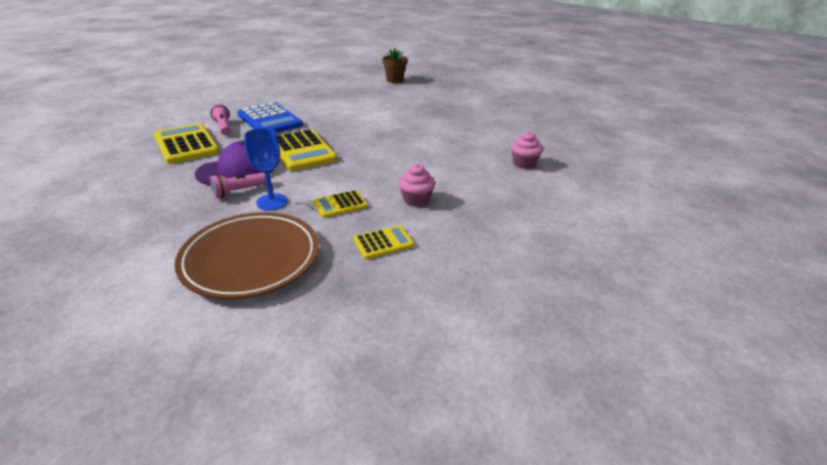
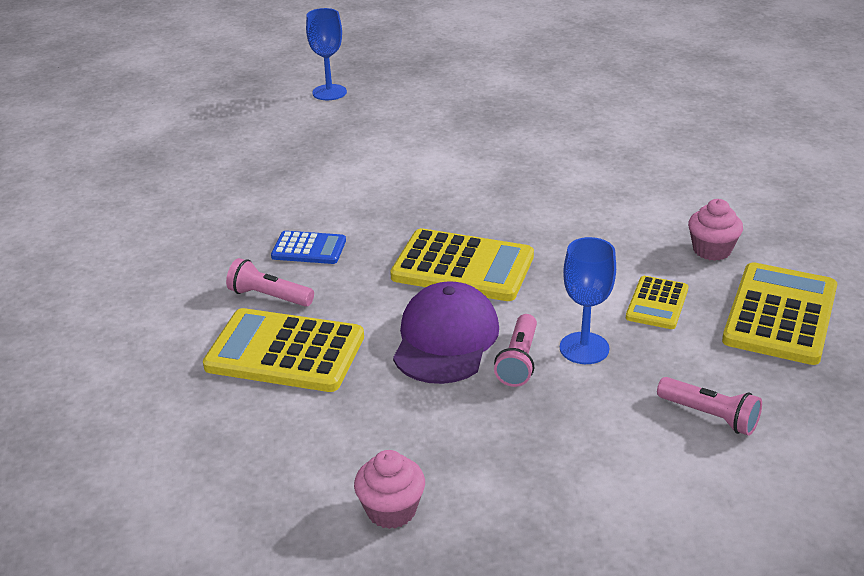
camera: 40 degrees left, 0 degrees up
(251, 259) = (709, 416): brown plate -> pink flashlight
(270, 120) = (309, 249): blue calculator -> blue calculator, size x0.54
(383, 243) = (780, 314): yellow calculator -> yellow calculator, size x1.84
(394, 80) = (329, 92): brown flower pot -> blue goblet
(523, 163) = (719, 144): pink cupcake -> pink cupcake (391, 510)

